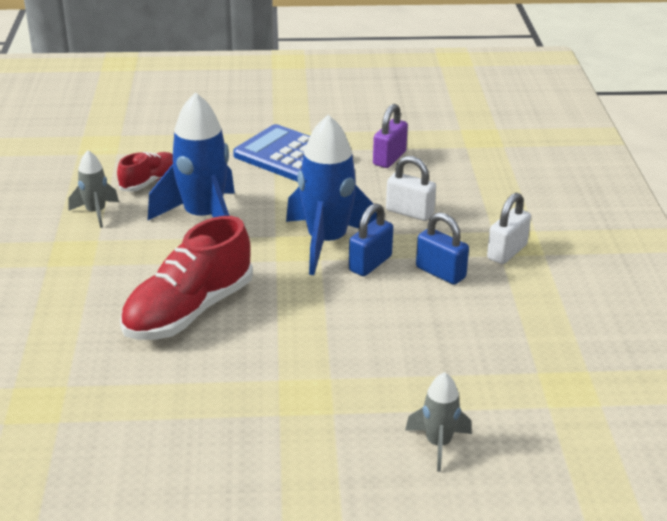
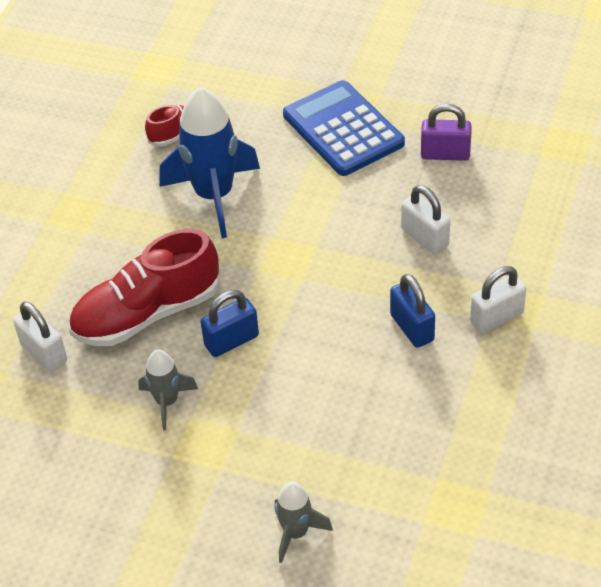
camera: 25 degrees right, 15 degrees up
(96, 213) = (116, 164): grey rocket -> grey rocket (167, 402)
(99, 362) = (44, 353): none -> white padlock
(327, 242) = (319, 259): blue rocket -> none
(370, 264) = (347, 298): blue padlock -> blue padlock (231, 341)
(389, 158) = (445, 154): purple padlock -> purple padlock turned 45 degrees clockwise

